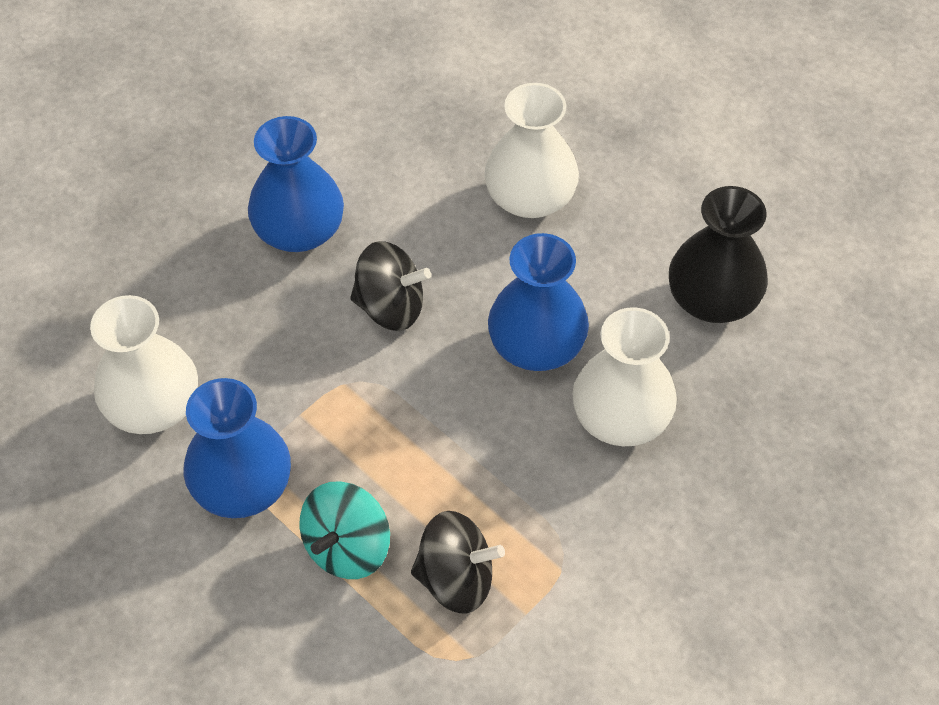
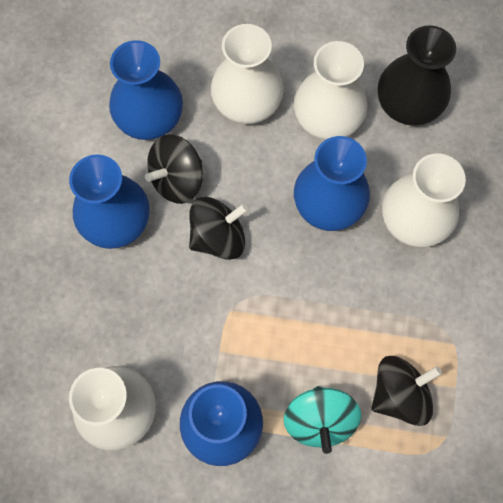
camera: 35 degrees left, 15 degrees up
(394, 229) = (177, 180): none -> black spinning top
(414, 155) = (149, 117): none -> blue vase
(606, 261) = (327, 118): none -> white vase

